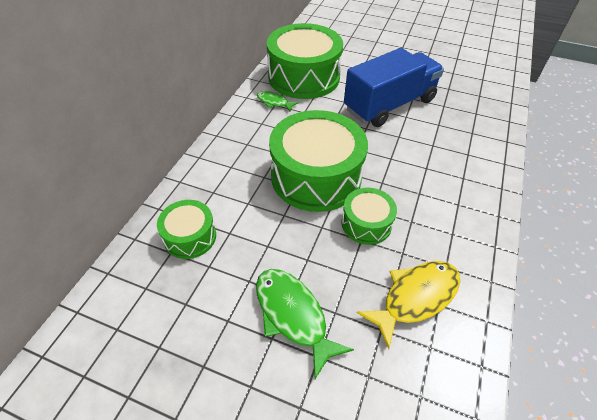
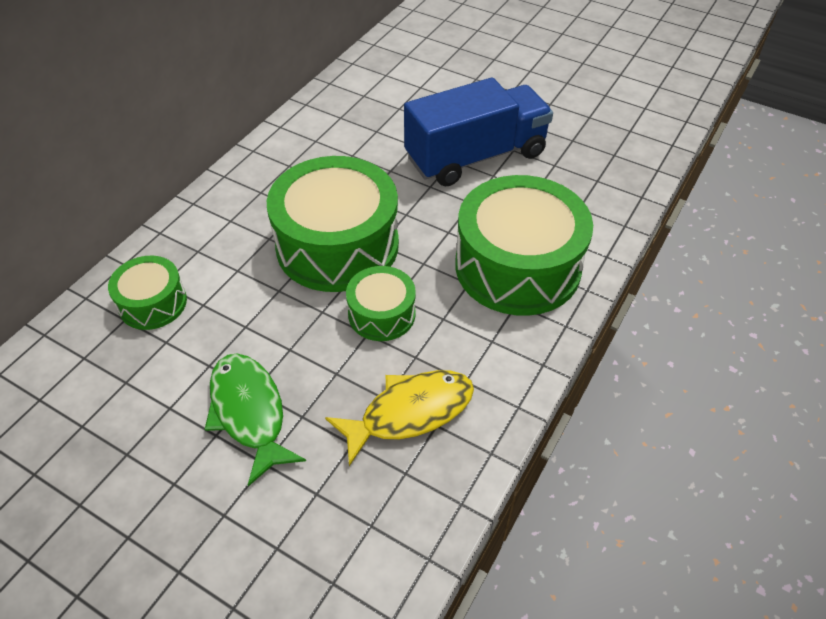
camera: 10 degrees right, 0 degrees up
(274, 102) = (315, 137): green fish -> none
(304, 77) = (369, 104): green drum -> green drum (517, 266)

